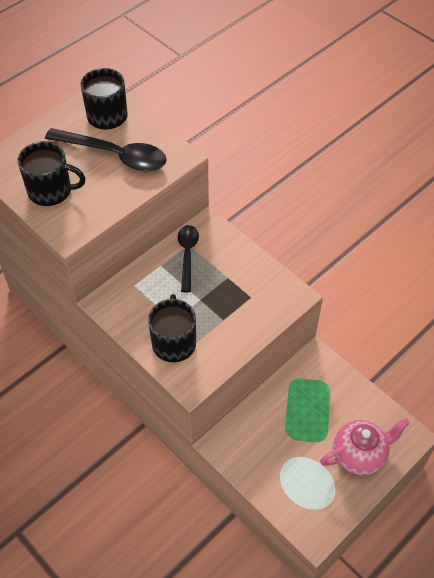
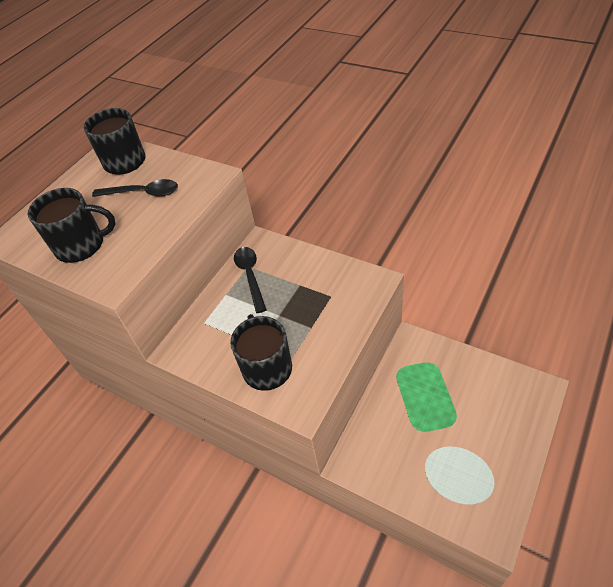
camera: 10 degrees left, 5 degrees down
(114, 155) = (142, 193): black spoon -> black spoon, size x0.63
(359, 455) = (499, 425): pink teapot -> none

